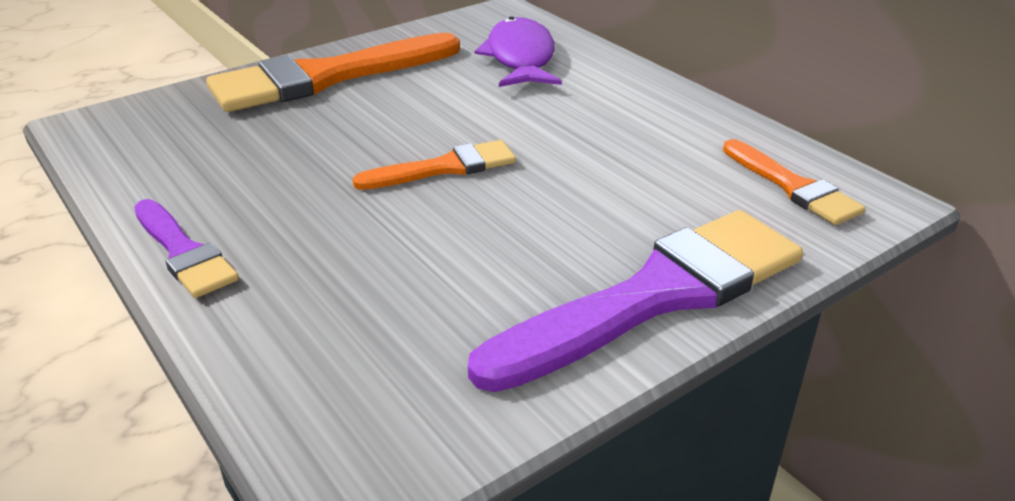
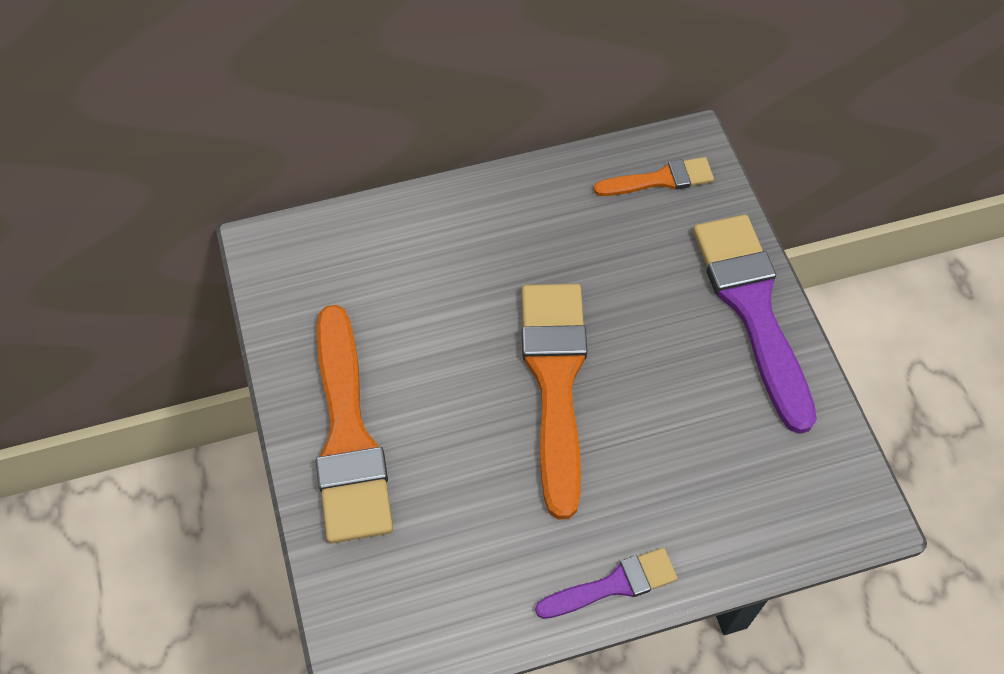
camera: 70 degrees left, 25 degrees up
(445, 168) = (555, 381): orange brush -> orange brush, size x1.90
(520, 58) = (381, 268): purple fish -> none

